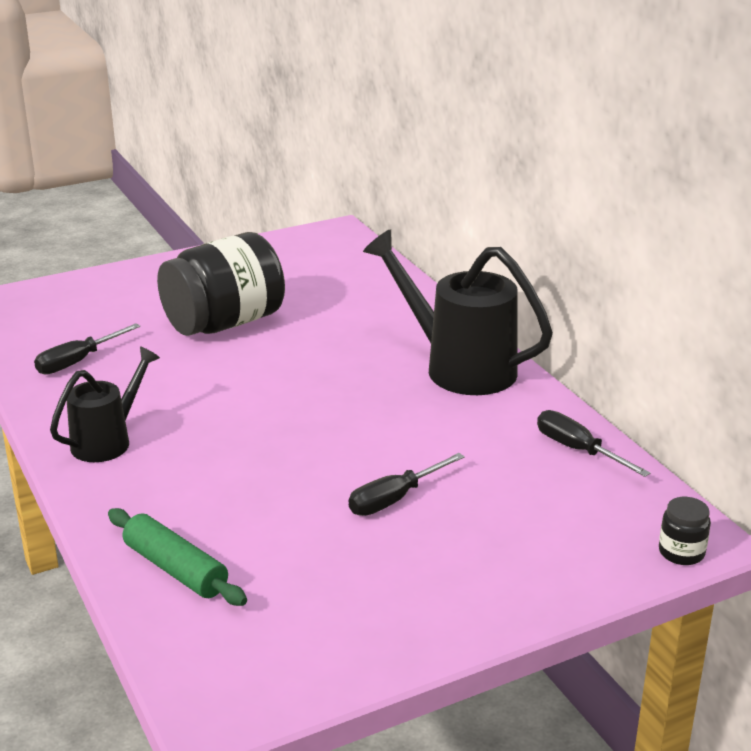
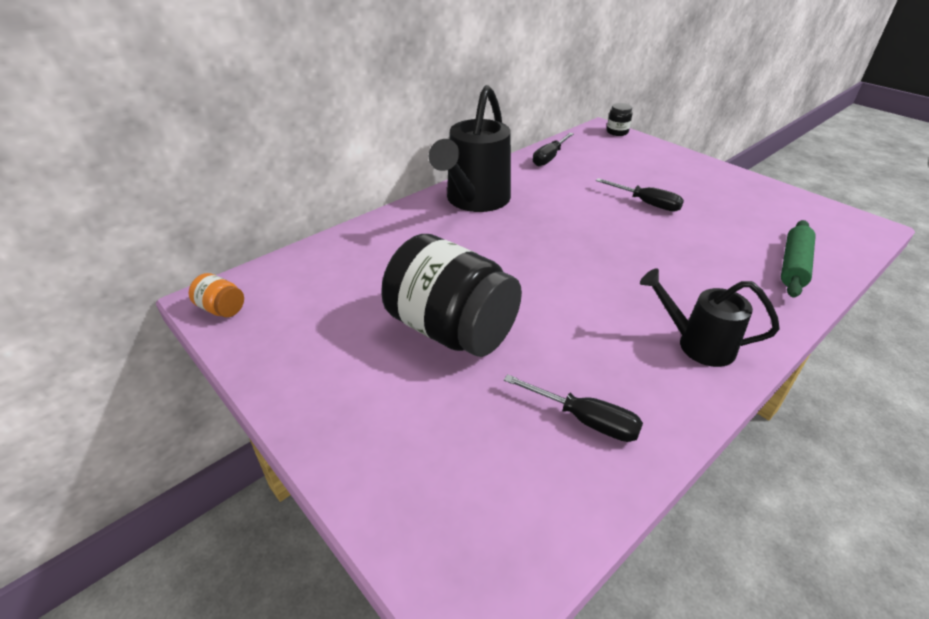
camera: 105 degrees left, 10 degrees up
(320, 236) = (221, 309): none -> orange jar

